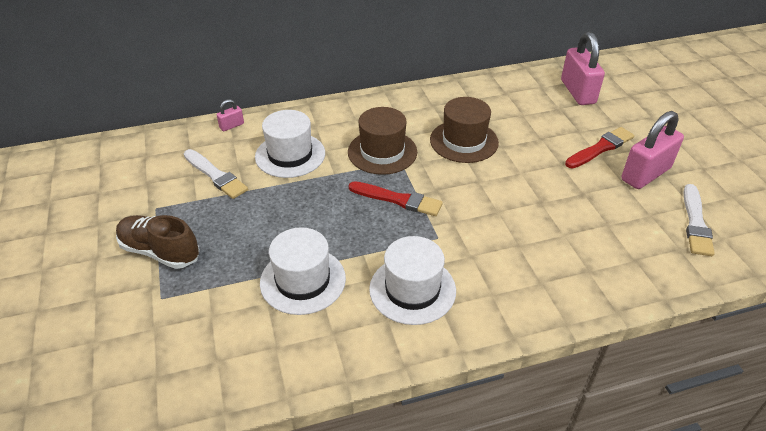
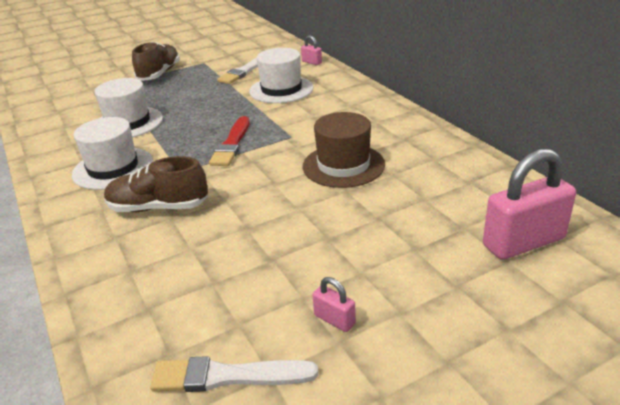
camera: 80 degrees right, 10 degrees down
(382, 152) = (303, 126): brown hat -> none
(500, 253) = (158, 207): none -> brown shoe
(600, 148) = (381, 271): red brush -> none
(645, 174) = (334, 320): pink padlock -> pink padlock, size x0.46

